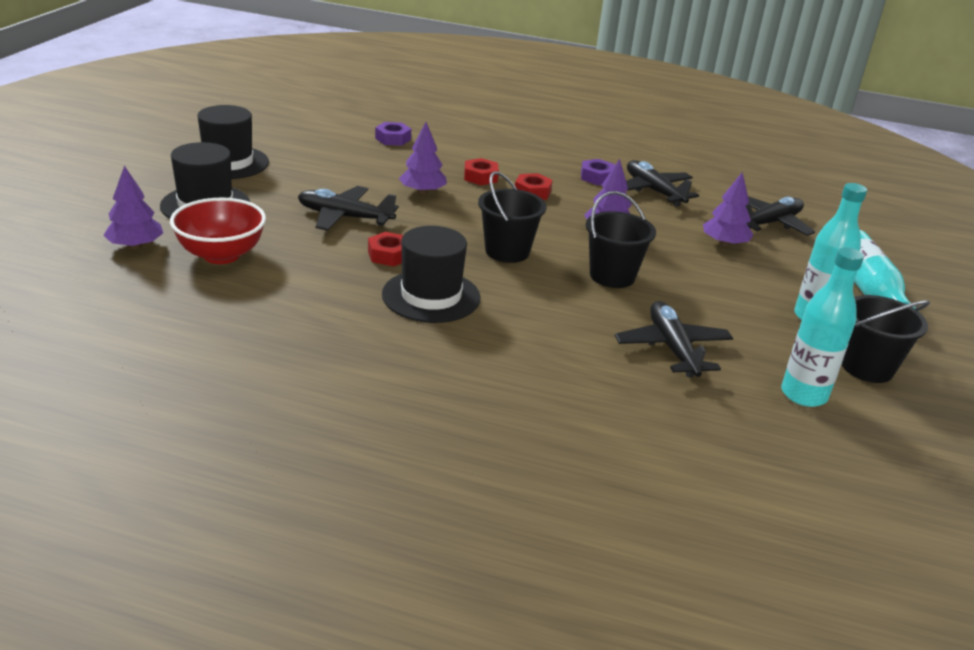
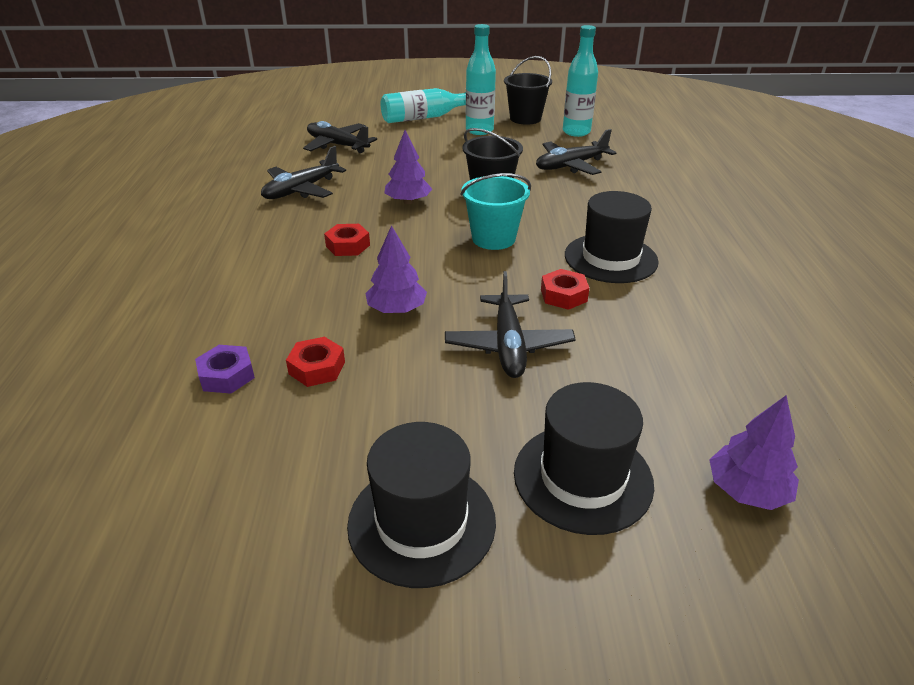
camera: 105 degrees left, 5 degrees up
(221, 255) = (683, 404): red bowl -> none
(480, 177) = (326, 281): red nut -> red nut (317, 368)
(507, 251) = (493, 238): black bucket -> turquoise bucket
(597, 177) = (283, 218): purple nut -> none
(724, 244) = (391, 158): purple tree -> none

